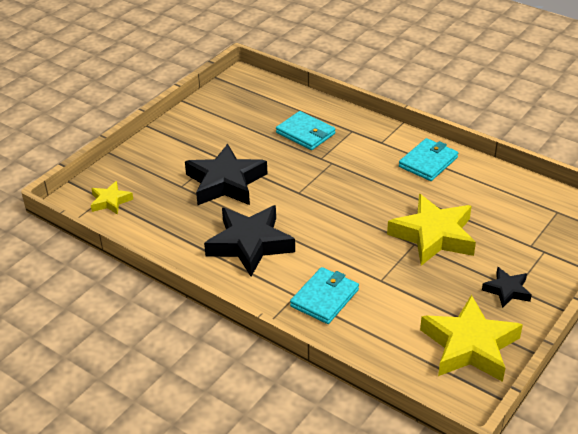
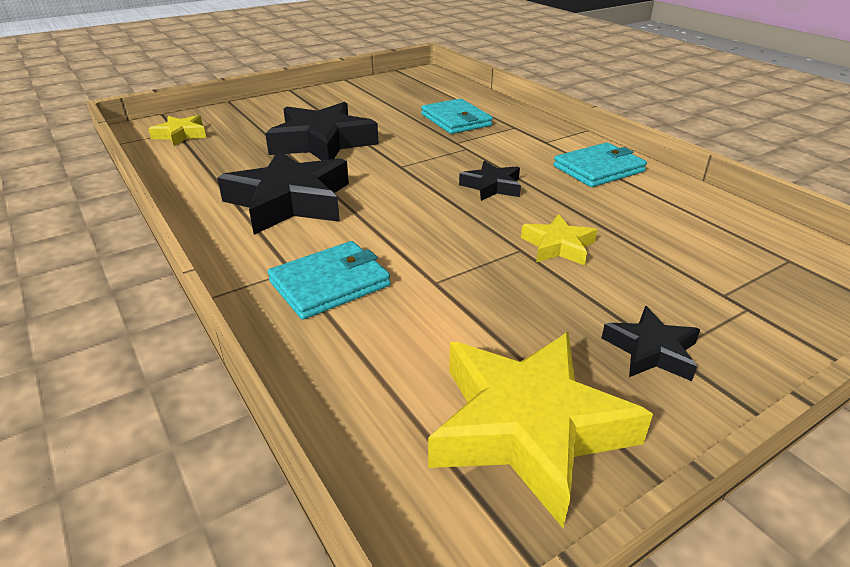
camera: 20 degrees right, 5 degrees down
(370, 196) = (492, 186): none -> black star
(433, 235) = (558, 246): yellow star -> yellow star, size x0.51

